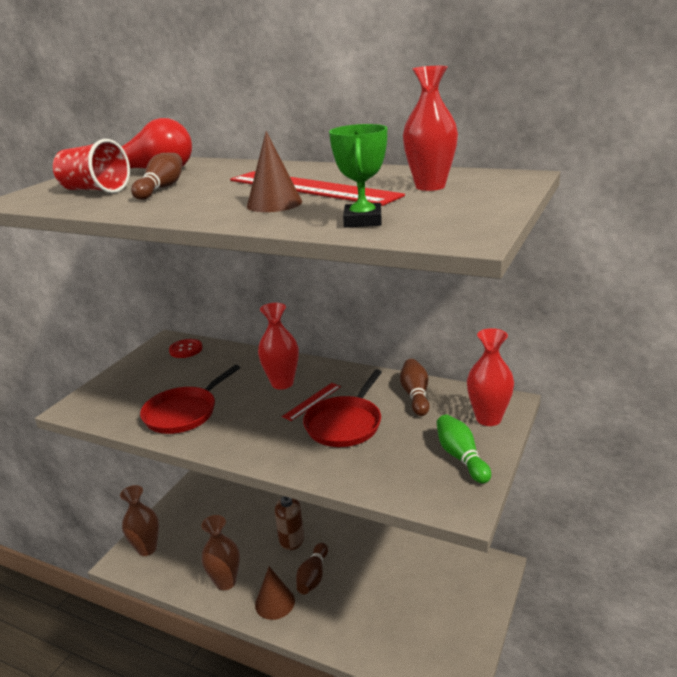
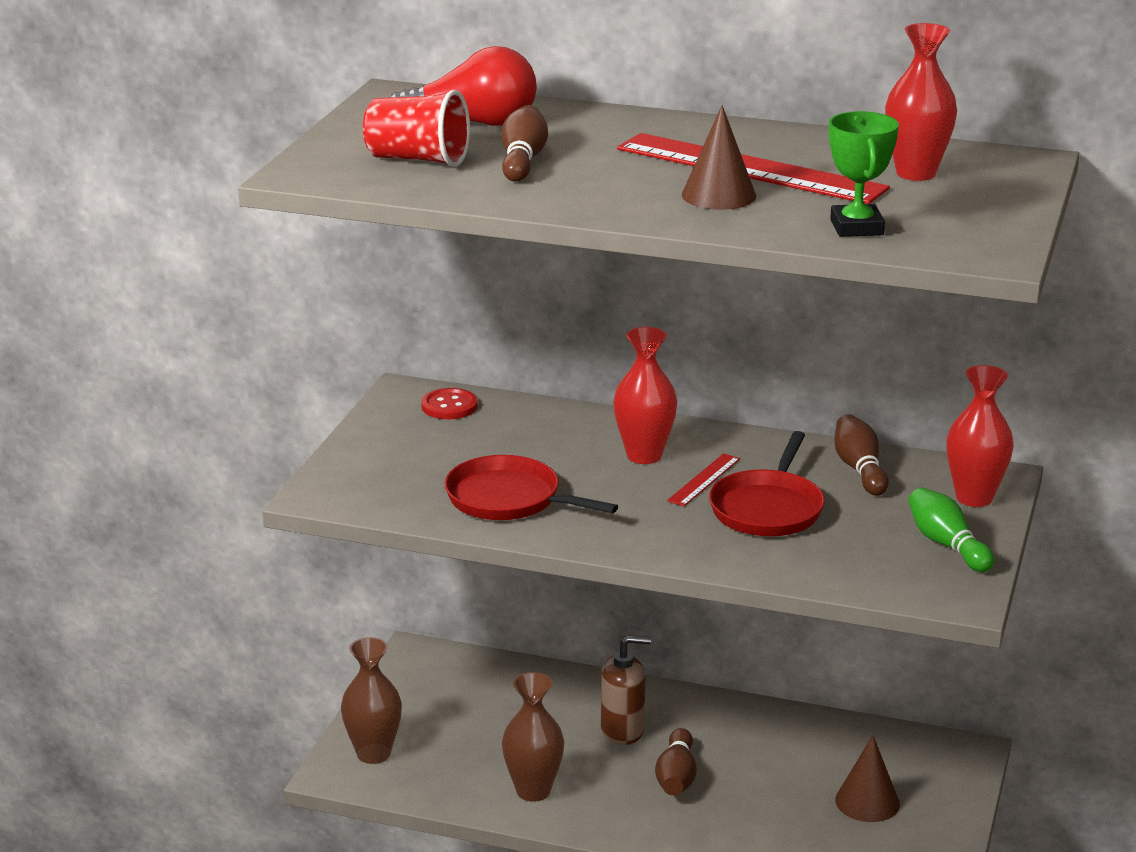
camera: 10 degrees left, 0 degrees up
(183, 413) = (508, 499): red pan -> red pan turned 90 degrees clockwise
(275, 602) = (626, 812): brown cone -> brown cone (867, 802)

